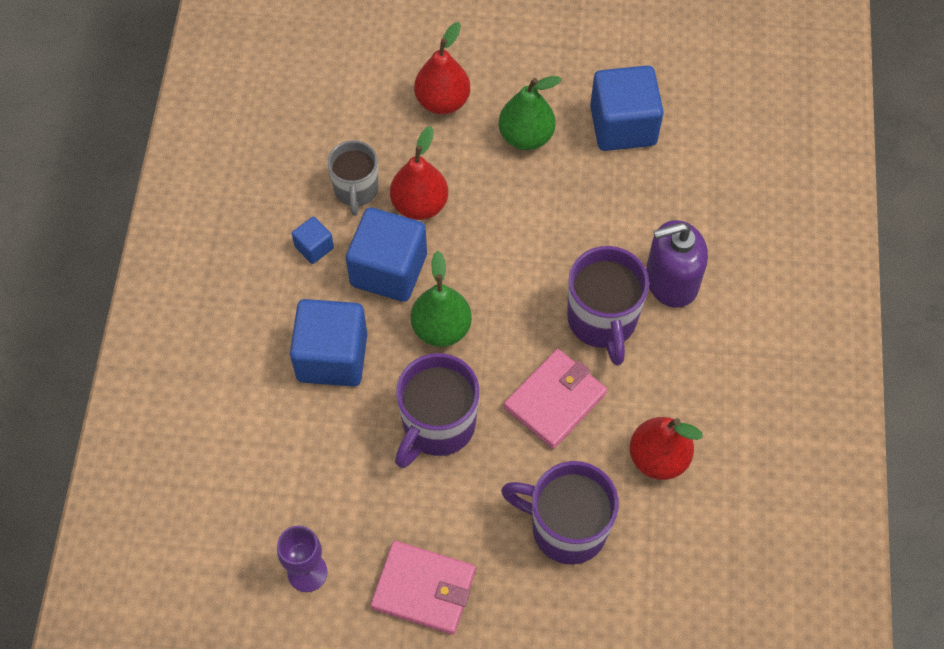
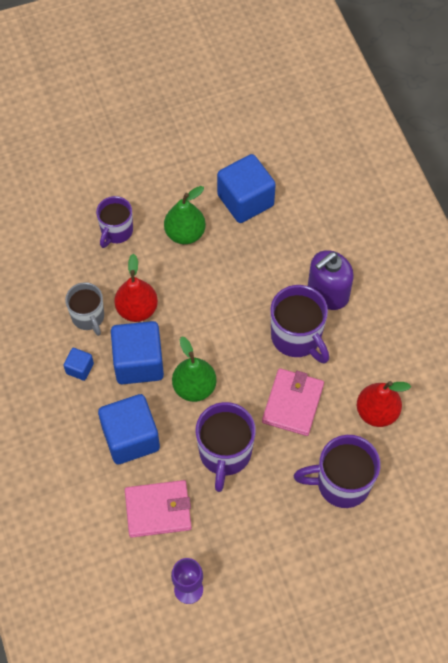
camera: 25 degrees left, 0 degrees up
(423, 589) = (270, 565): pink wallet -> pink wallet (158, 510)
(442, 101) = (116, 231): red pear -> purple mug

